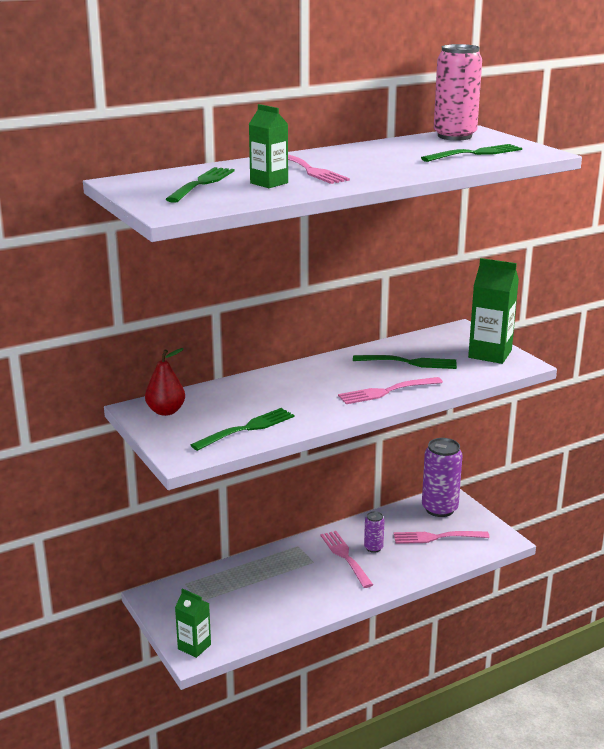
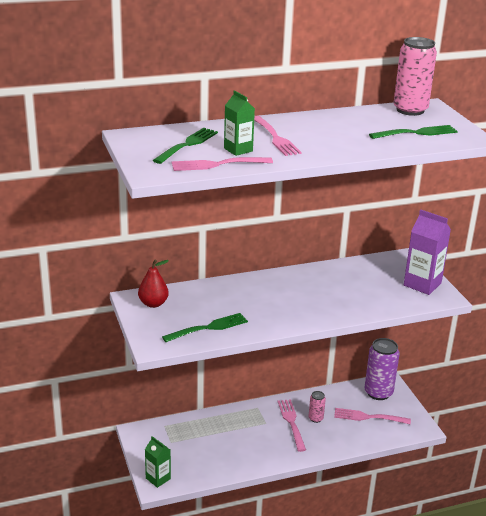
camera: 10 degrees right, 5 degrees up
(373, 548) = (315, 418): purple can -> pink can
(386, 391) = (326, 308): pink fork -> pink fork (217, 164)
(409, 362) = (354, 284): green fork -> none
(490, 354) = (422, 284): green carton -> purple carton

